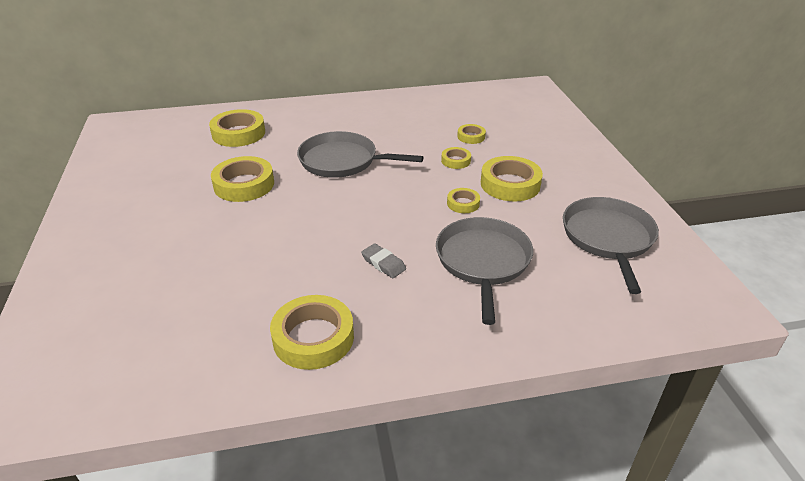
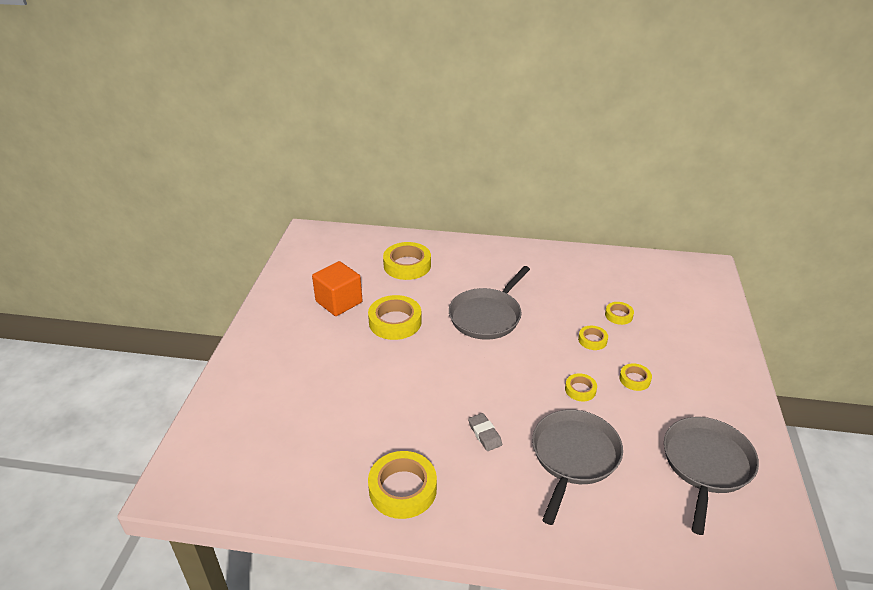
camera: 20 degrees right, 0 degrees up
(171, 179) = (339, 302): none -> orange cube
(342, 161) = (487, 316): grey pan -> grey pan turned 90 degrees counterclockwise
(510, 184) = (634, 379): yellow tape -> yellow tape, size x0.52

